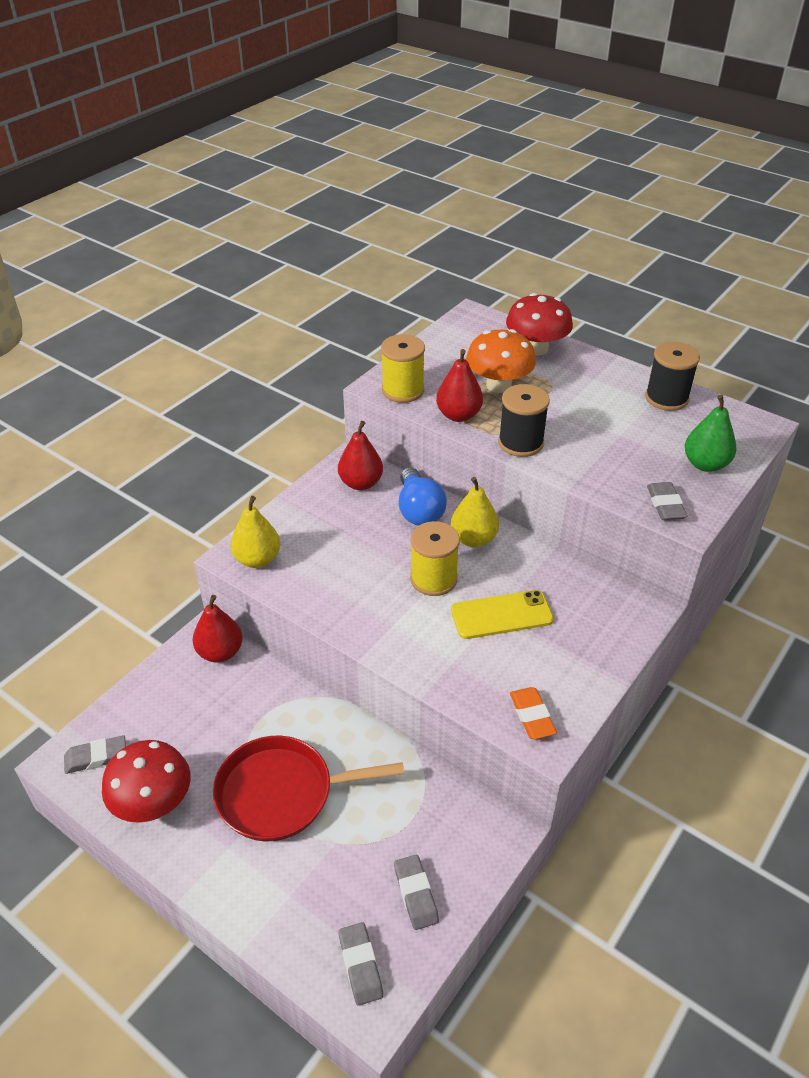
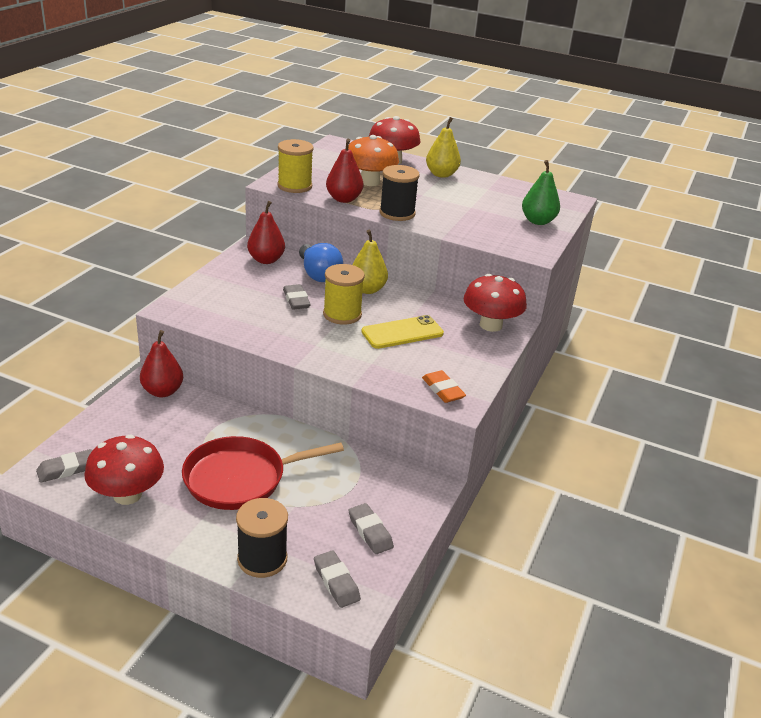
camera: 15 degrees left, 10 degrees down
(257, 559) = (191, 310): yellow pear -> yellow pear (441, 174)
(618, 610) = (490, 325): none -> red mushroom
(665, 505) = (516, 244): grey eraser -> grey eraser (296, 300)
(666, 398) = (498, 186): black spool -> black spool (262, 559)

